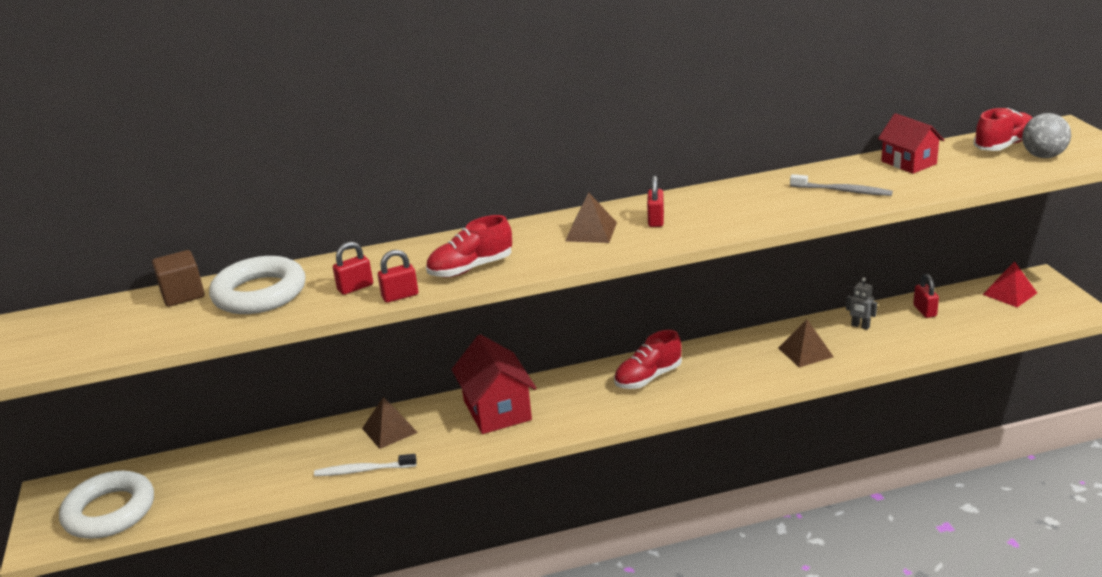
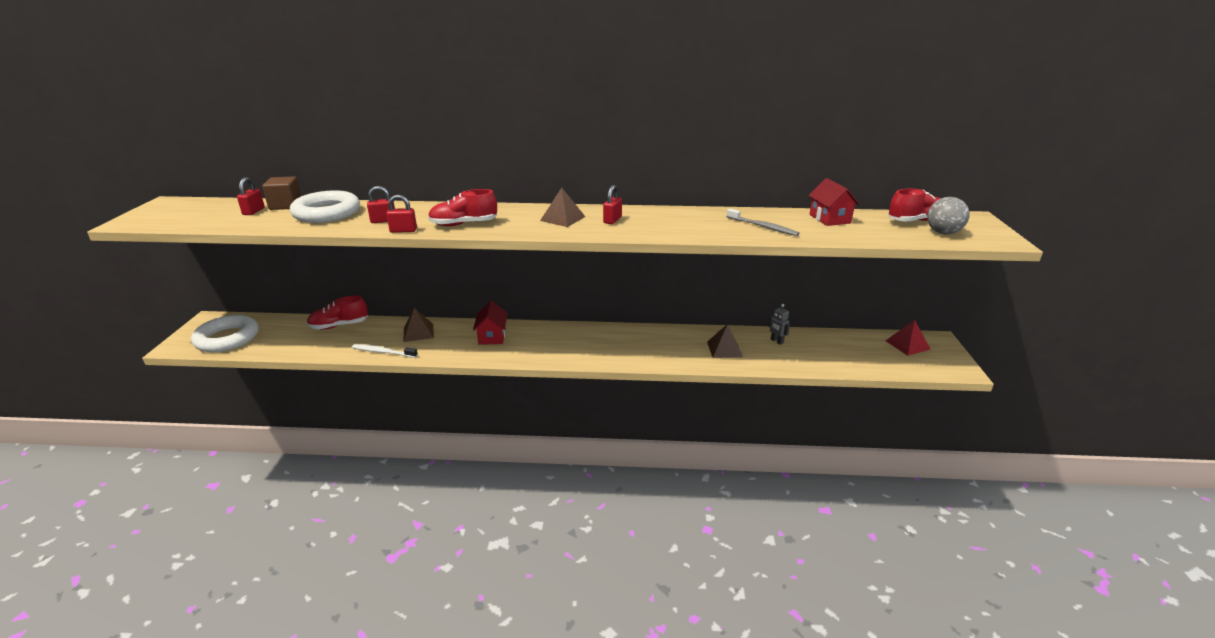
camera: 15 degrees right, 0 degrees up
(497, 410) = (492, 336): red house -> red house, size x0.66
(648, 377) = (603, 340): red shoe -> red shoe (339, 325)
(924, 311) = (832, 342): red padlock -> red padlock (253, 211)

